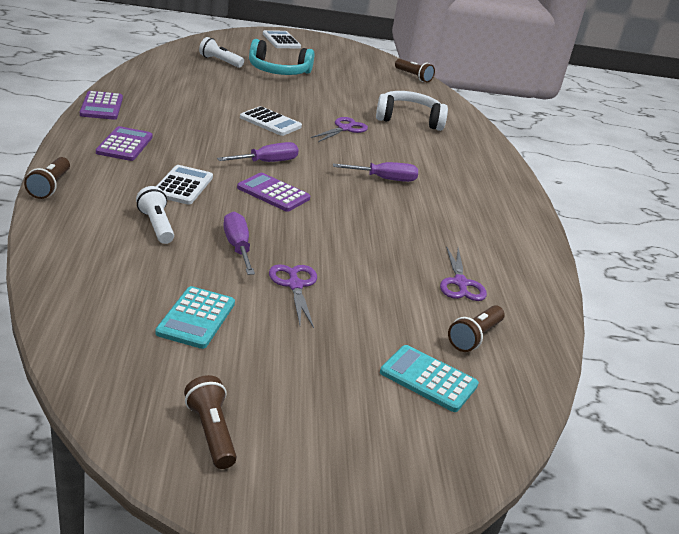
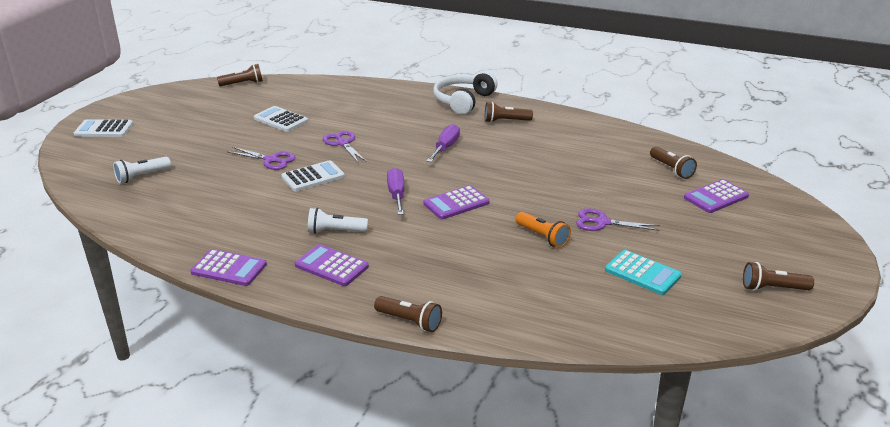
camera: 60 degrees left, 0 degrees up
(156, 226) = (500, 271): white flashlight -> white flashlight (335, 231)
(183, 186) = (430, 246): white calculator -> white calculator (281, 120)
(237, 247) = (542, 237): purple screwdriver -> orange flashlight
(278, 71) = (189, 148): turquoise headphones -> none
(409, 119) = (336, 109): white headphones -> white headphones (463, 101)
(428, 379) = (716, 197): turquoise calculator -> purple calculator
(460, 283) = (607, 157): purple scissors -> purple scissors (271, 160)
(482, 209) = (505, 121): none -> brown flashlight

